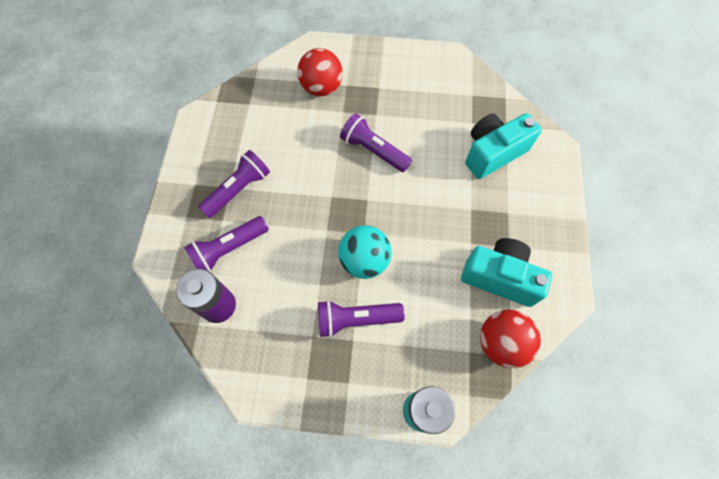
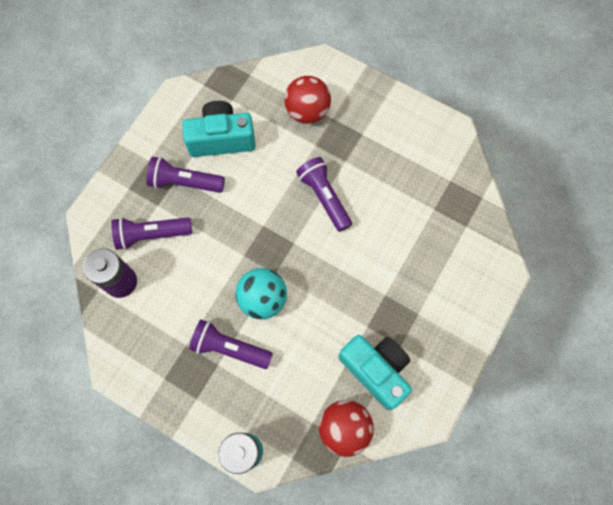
camera: 25 degrees right, 5 degrees up
(238, 189) = (184, 182): purple flashlight -> purple flashlight turned 150 degrees counterclockwise
(493, 153) = (437, 249): turquoise camera -> turquoise camera (221, 139)

